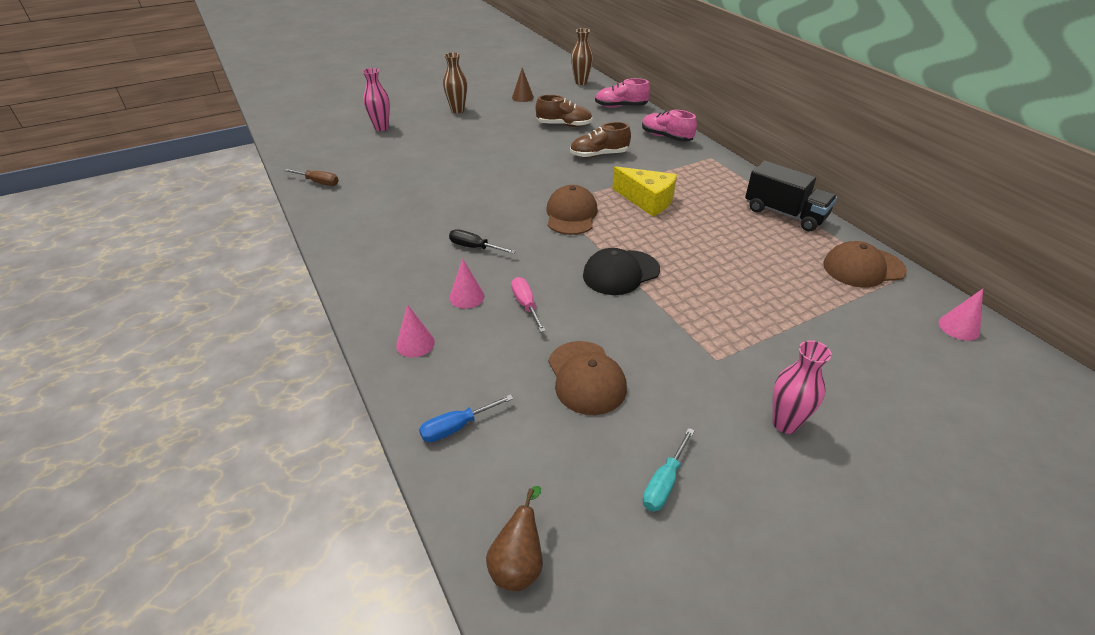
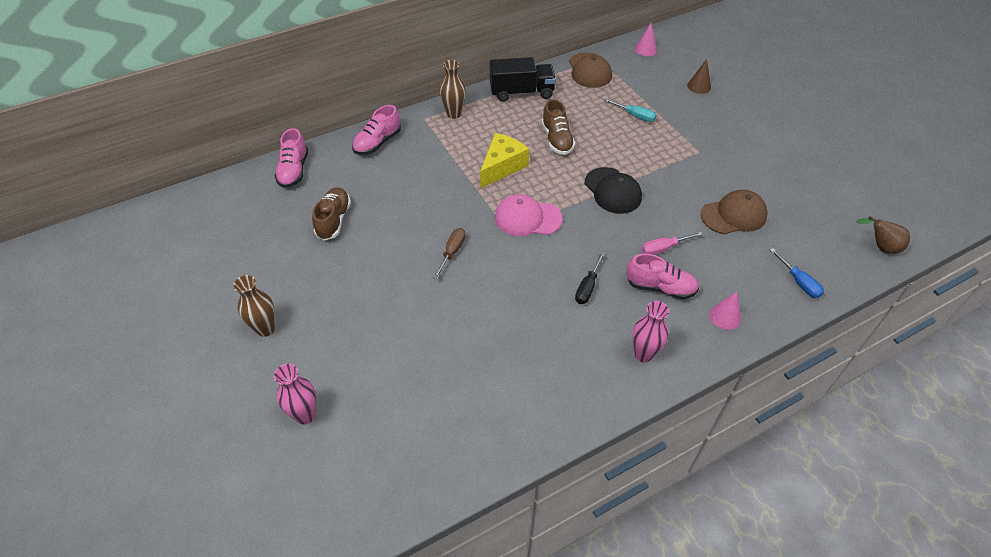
camera: 90 degrees left, 10 degrees up
(318, 182) = (459, 461): brown screwdriver -> brown screwdriver (452, 252)
(466, 297) = (660, 287): pink cone -> pink shoe
(522, 97) = (241, 260): brown cone -> brown cone (699, 86)
(571, 214) = (527, 218): brown cap -> pink cap
(581, 82) = (209, 202): brown vase -> brown vase (454, 114)
(599, 155) = (411, 194): brown shoe -> brown shoe (557, 139)
(664, 482) = (805, 185): turquoise screwdriver -> turquoise screwdriver (634, 116)
(784, 214) = (521, 92): black truck -> black truck turned 45 degrees clockwise
(785, 423) = (745, 132): pink vase -> pink vase (643, 354)

